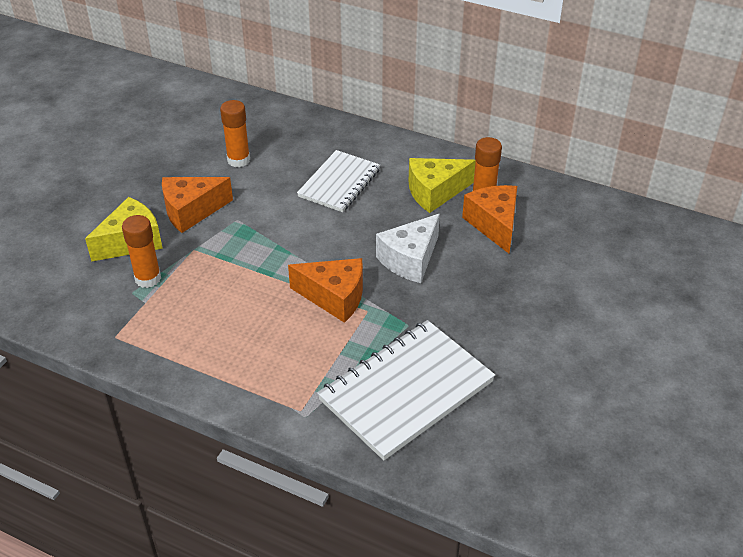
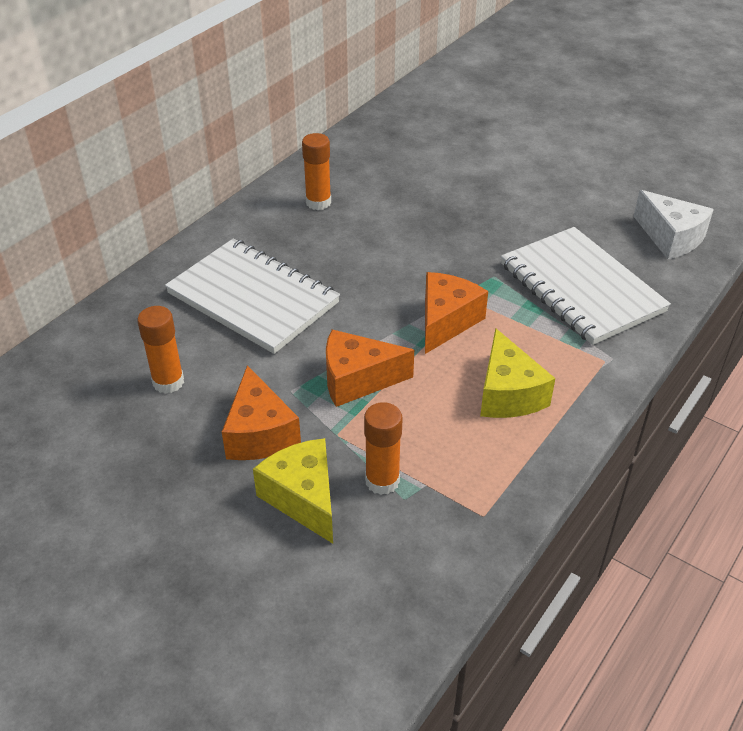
camera: 80 degrees left, 0 degrees up
(339, 183) = (253, 298): white notebook -> white notebook, size x1.55
(410, 259) = (399, 262): white cheese -> white cheese (670, 238)
(435, 192) = (296, 232): yellow cheese -> yellow cheese (508, 393)
(494, 225) = (361, 202): orange cheese -> orange cheese (357, 380)

